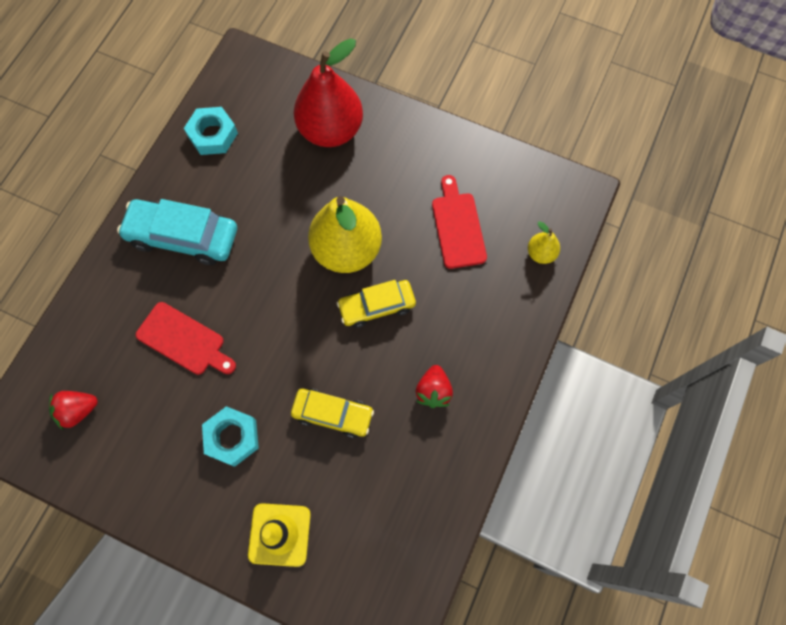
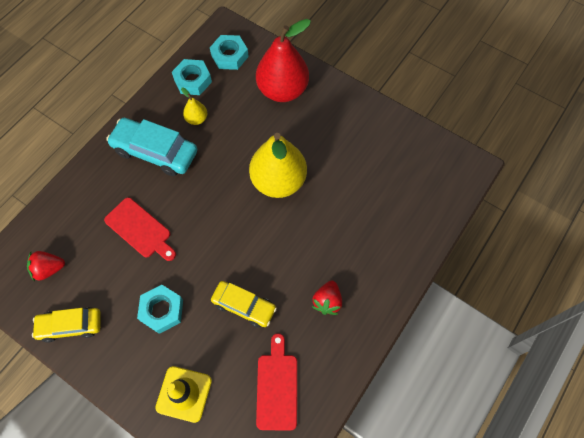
camera: 10 degrees right, 5 degrees down
(254, 94) = (229, 56): none -> turquoise nut
(377, 306) = (294, 228): yellow car -> yellow car (70, 326)
(458, 226) = (368, 177): red cutting board -> red cutting board (277, 387)
(541, 253) = (431, 208): yellow pear -> yellow pear (197, 119)

